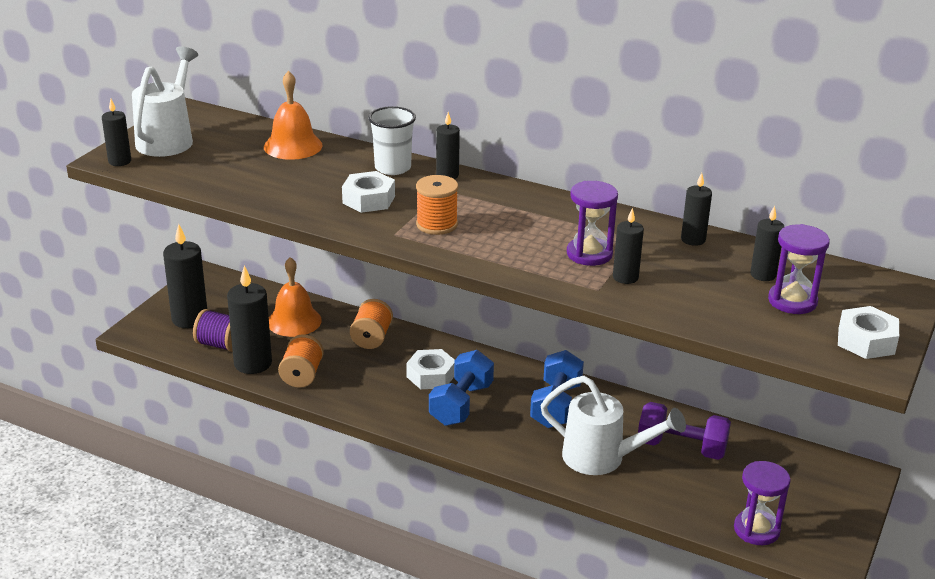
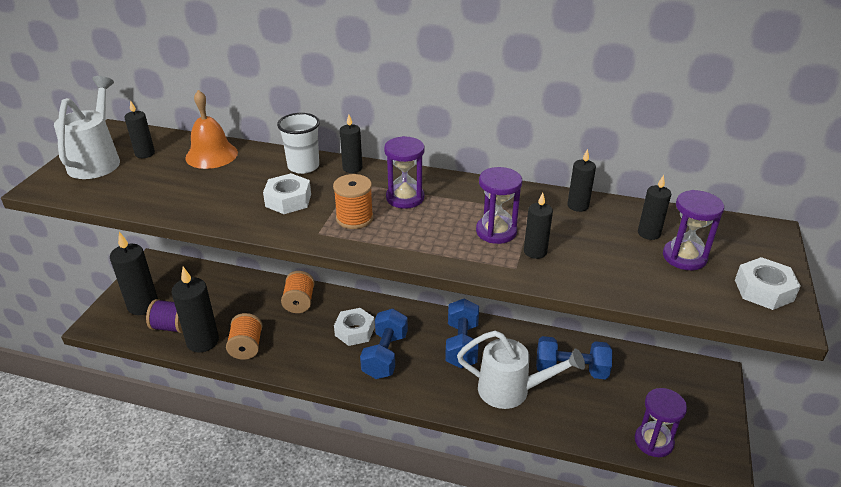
camera: 10 degrees left, 5 degrees up
(119, 161) = (52, 188): black candle -> black candle (145, 154)
(294, 321) = (232, 295): orange bell -> none
(498, 211) = (405, 198): none -> purple hourglass
(681, 448) = (571, 370): purple dumbbell -> blue dumbbell

